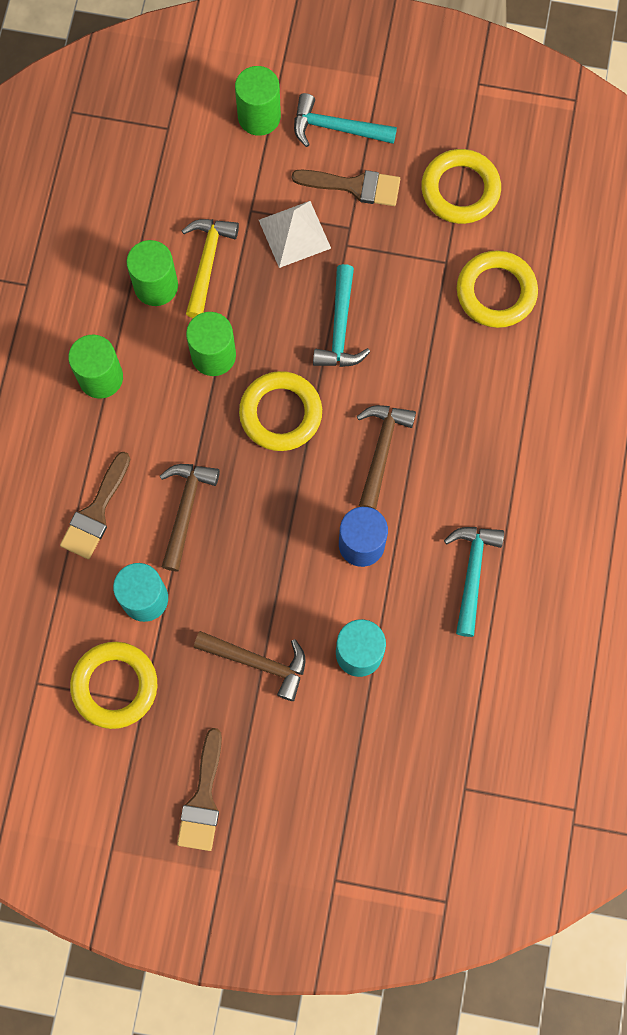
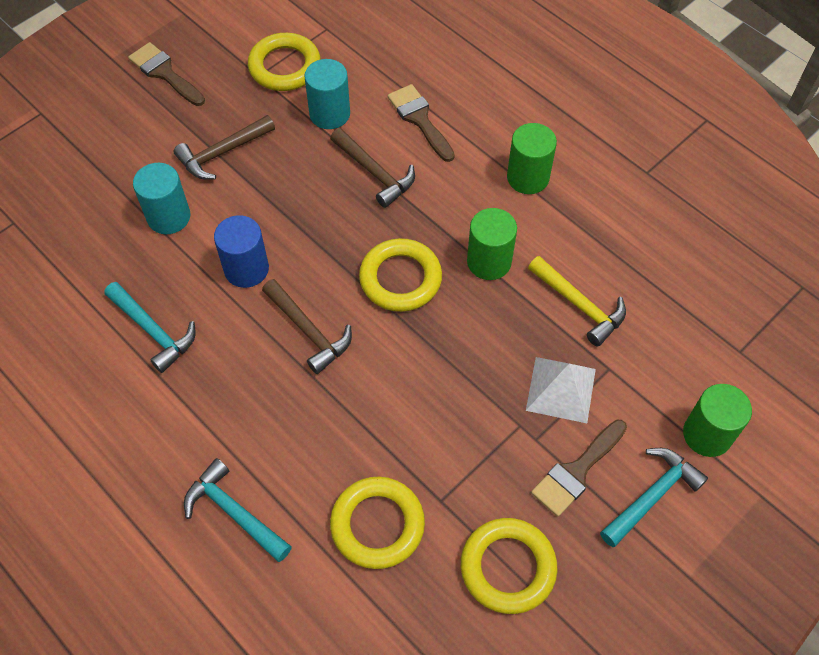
camera: 125 degrees right, 15 degrees down
(156, 286) = (583, 256): green cylinder -> none
(340, 328) = (442, 369): turquoise hammer -> turquoise hammer (234, 512)

